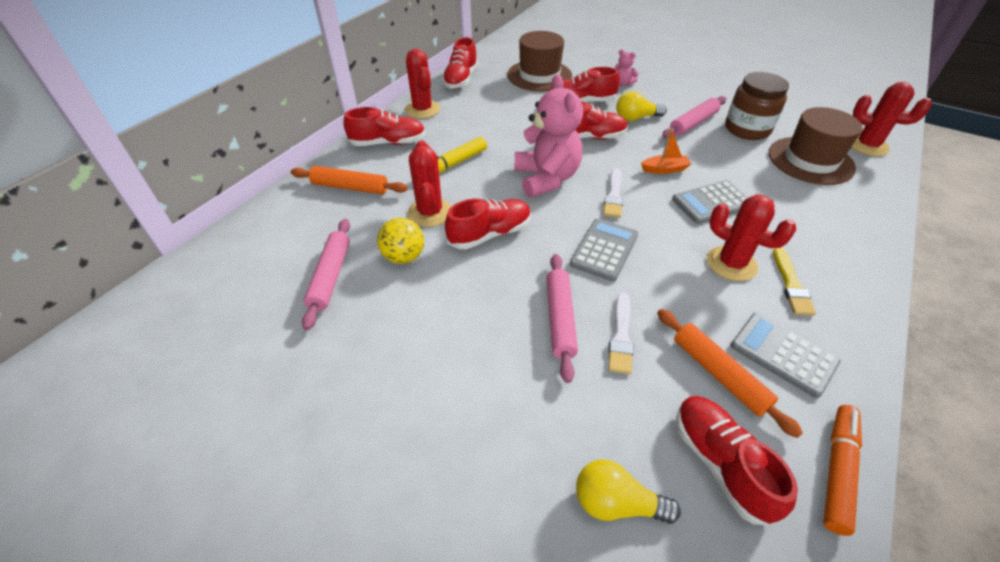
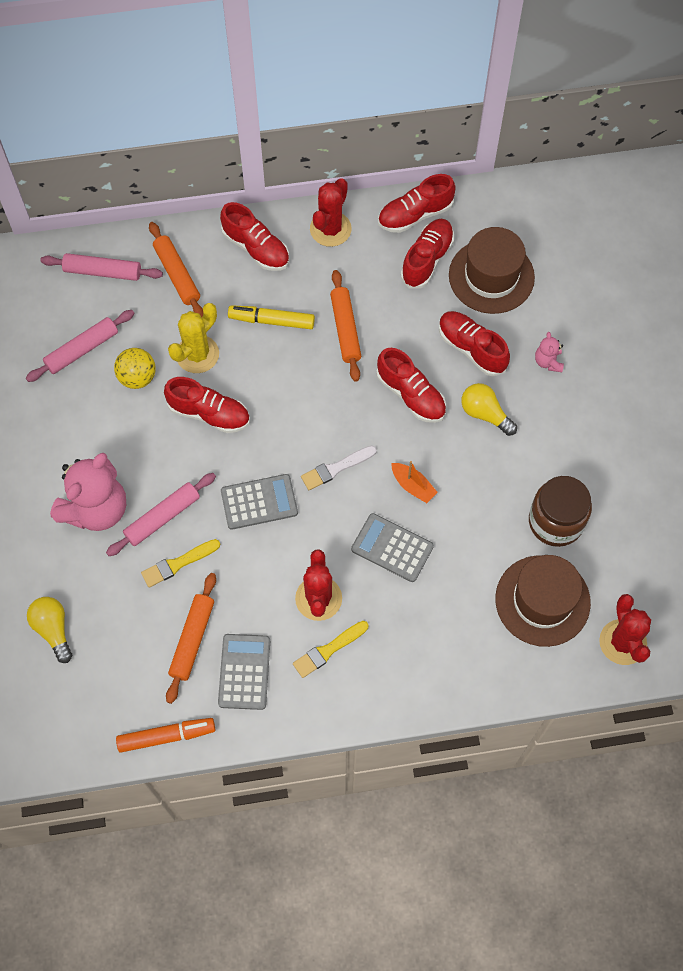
camera: 50 degrees right, 20 degrees up
(430, 212) = (197, 354): red cactus -> yellow cactus
(504, 138) = (345, 329): none -> orange rolling pin
(546, 179) = (314, 404): pink teddy bear -> pink teddy bear (96, 509)
(621, 336) = (178, 564): white brush -> yellow brush
(693, 123) = (522, 468): pink rolling pin -> pink rolling pin (103, 271)
(720, 463) = (121, 671): red shoe -> red shoe (427, 259)

